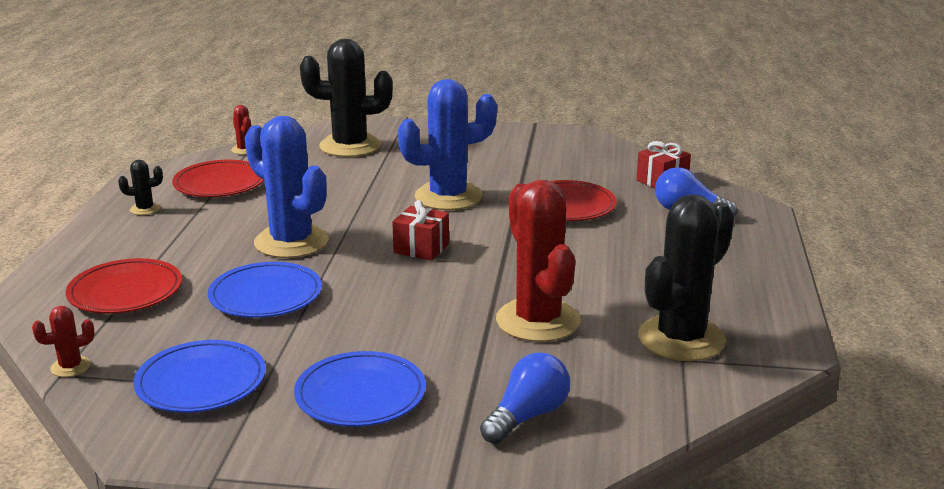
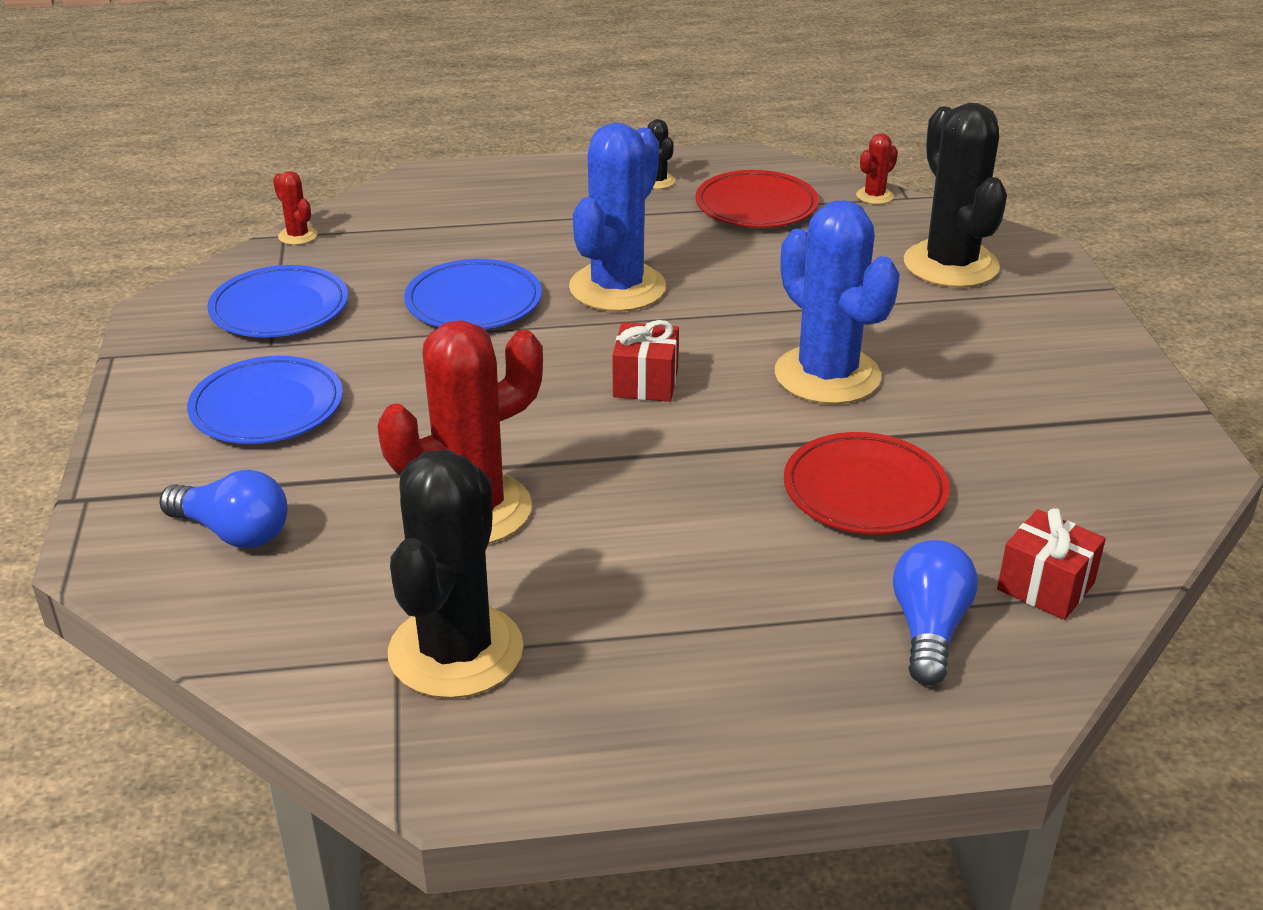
camera: 75 degrees right, 10 degrees up
(125, 292) = (454, 222): red plate -> none
(681, 339) = (456, 651): black cactus -> black cactus turned 75 degrees clockwise

